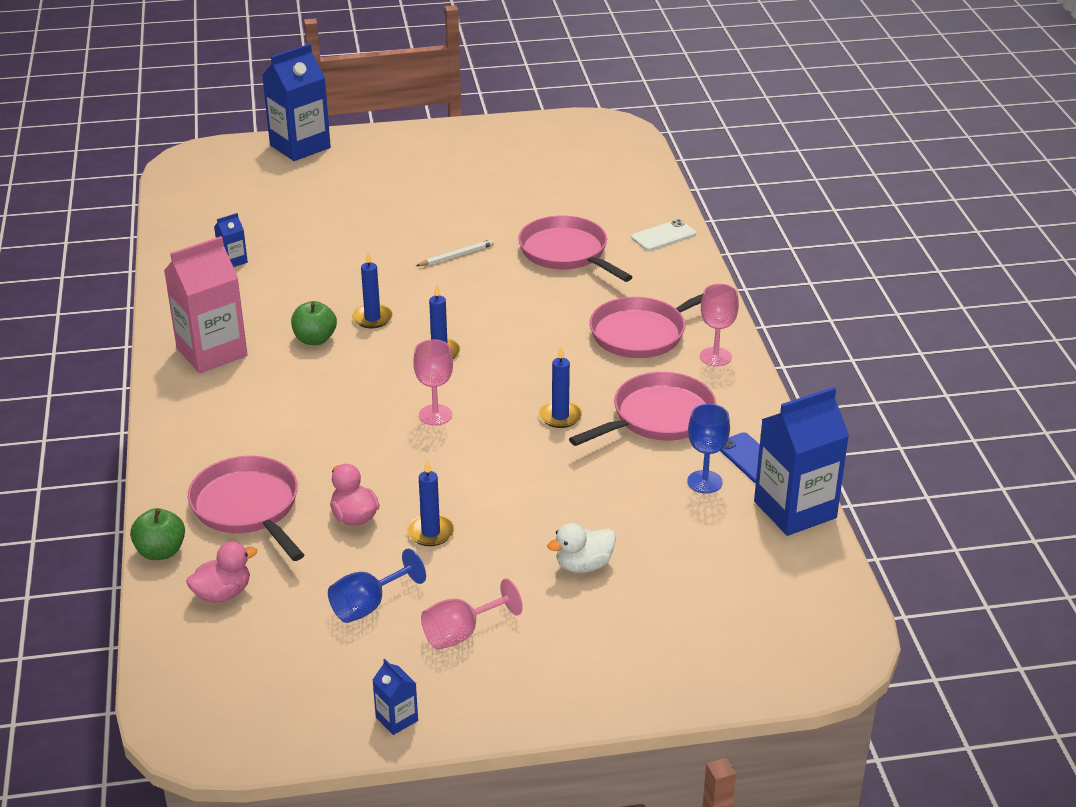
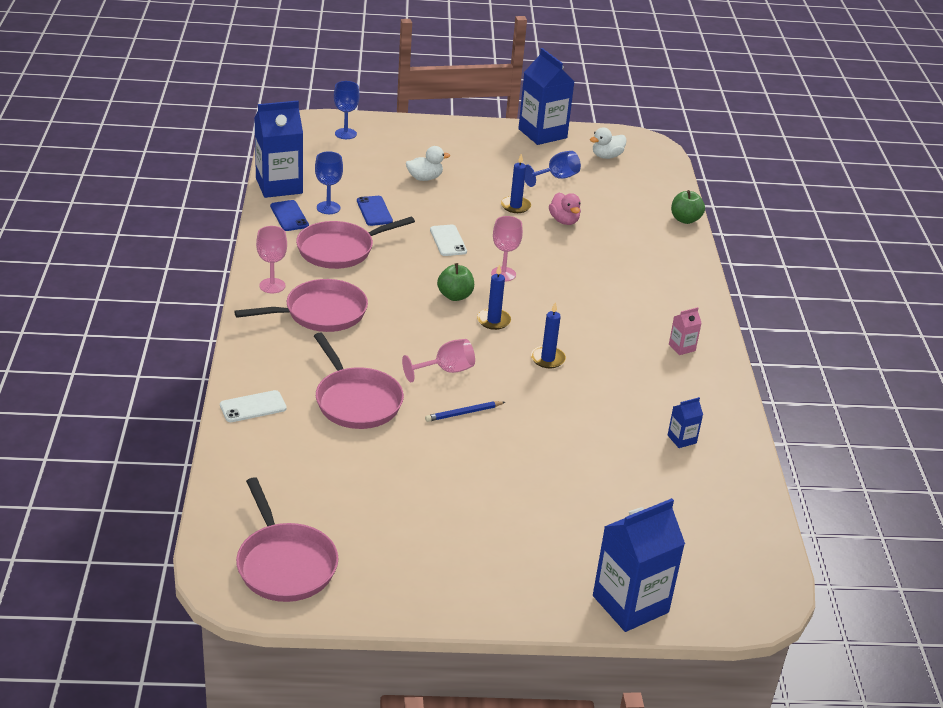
camera: 175 degrees left, 0 degrees up
(212, 352) = (682, 347): pink carton -> pink carton, size x0.45
(223, 593) = (642, 194): pink duck -> none
(248, 507) = (634, 235): pink pan -> pink pan (285, 564)
(276, 678) = (606, 156): none -> white duck
(315, 339) = (597, 346): green apple -> green apple (455, 296)
(397, 719) = (542, 133): blue carton -> blue carton, size x2.24
(457, 256) = (463, 413): white pencil -> blue pencil
(461, 633) = (504, 159): pink goblet -> pink goblet (446, 370)
(519, 454) = (448, 241): none -> white phone
(560, 416) = (411, 260): blue candle -> none
(638, 487) = (374, 211): none -> blue phone
(750, 645) = (345, 134): none -> blue goblet

